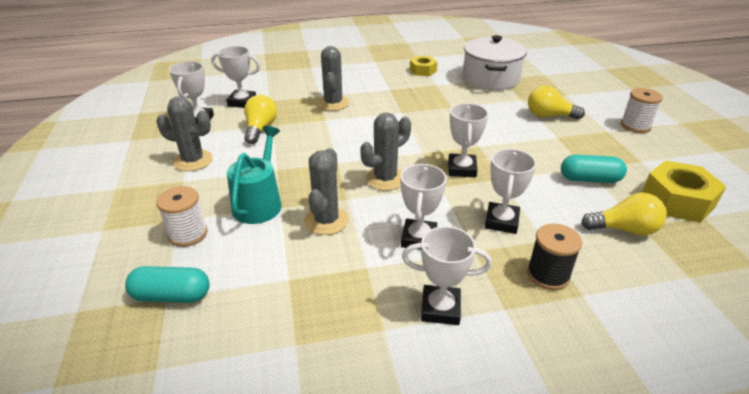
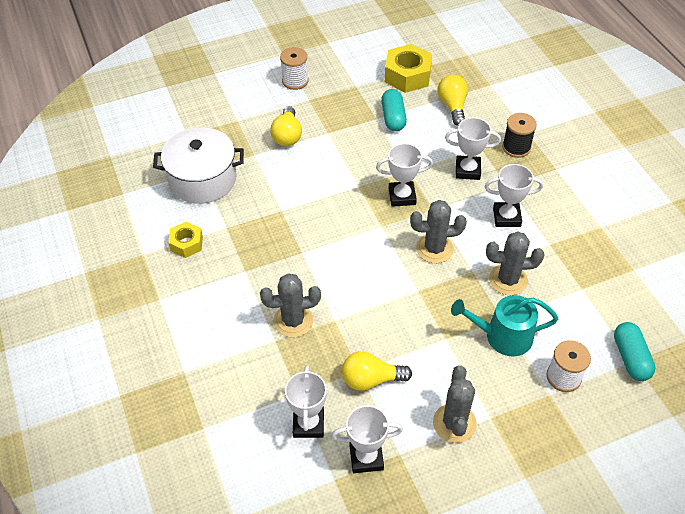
camera: 100 degrees left, 15 degrees up
(385, 179) = (434, 249): grey cactus -> grey cactus turned 45 degrees counterclockwise
(440, 308) = (570, 200): white trophy -> none

